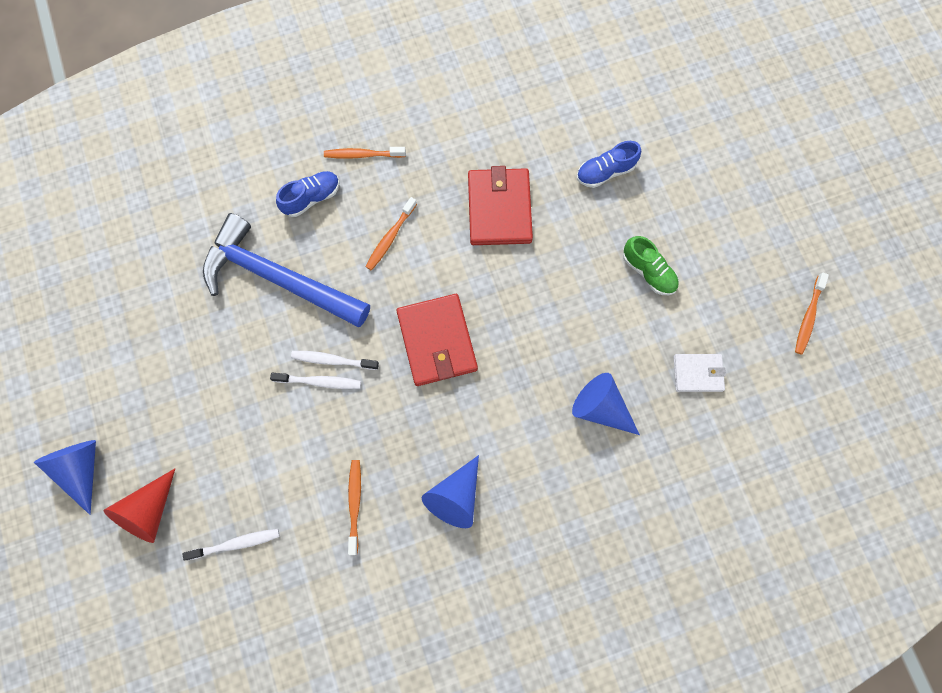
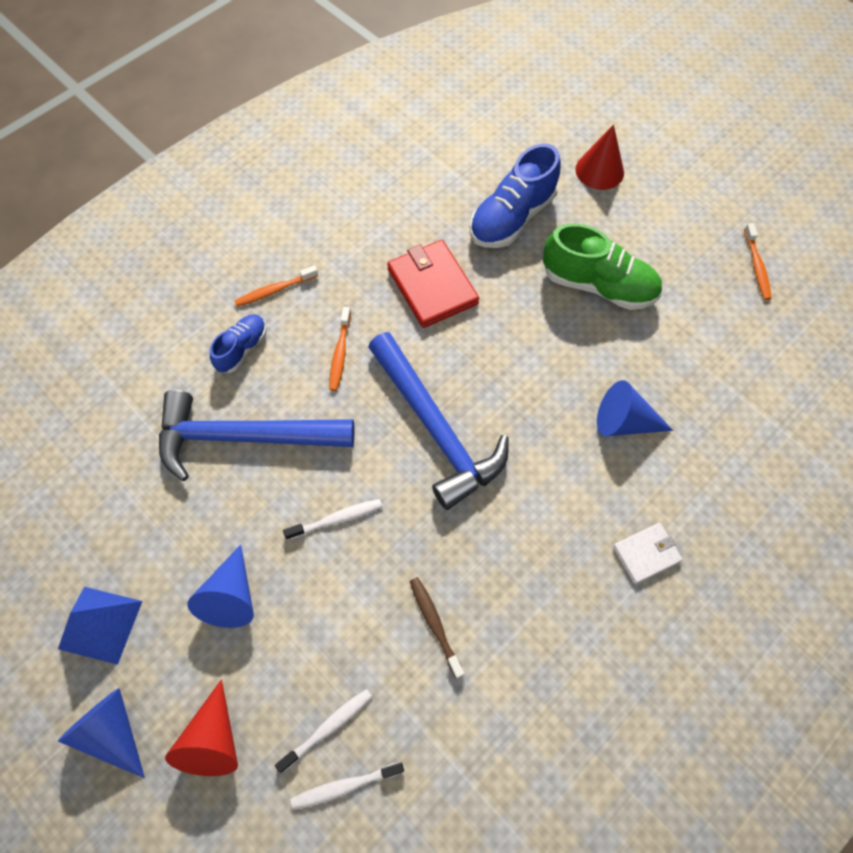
camera: 25 degrees left, 10 degrees down
(106, 383) = (100, 624): none -> blue pyramid
(333, 360) = (340, 492): white toothbrush -> white toothbrush (344, 786)
(355, 503) = (435, 624): orange toothbrush -> brown toothbrush
(437, 341) = (436, 429): red wallet -> blue hammer
(455, 496) = (533, 568): blue cone -> blue cone (231, 596)
(605, 172) = (512, 218): blue shoe -> blue shoe, size x1.75
(648, 271) = (598, 285): green shoe -> green shoe, size x1.75
(698, 373) = (692, 353): white wallet -> white wallet (646, 554)
(713, 157) = (599, 170): none -> red cone

